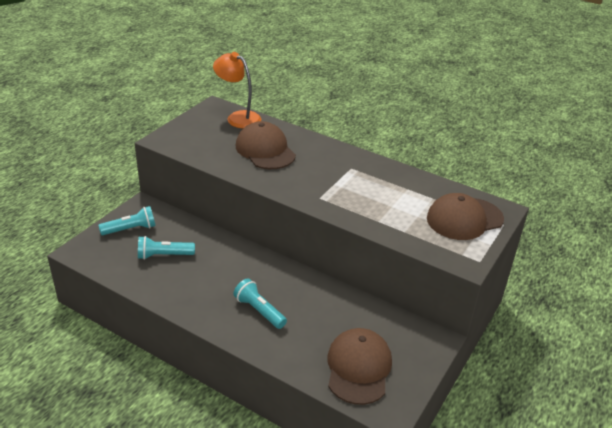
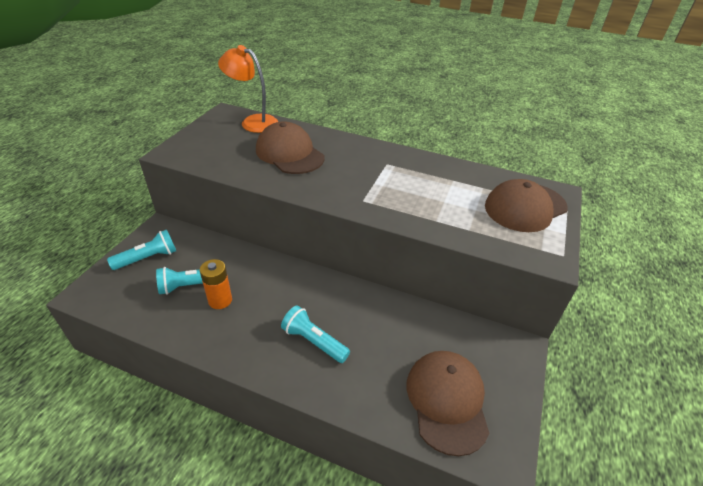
camera: 10 degrees left, 5 degrees up
(187, 270) = (220, 300): none -> orange battery

